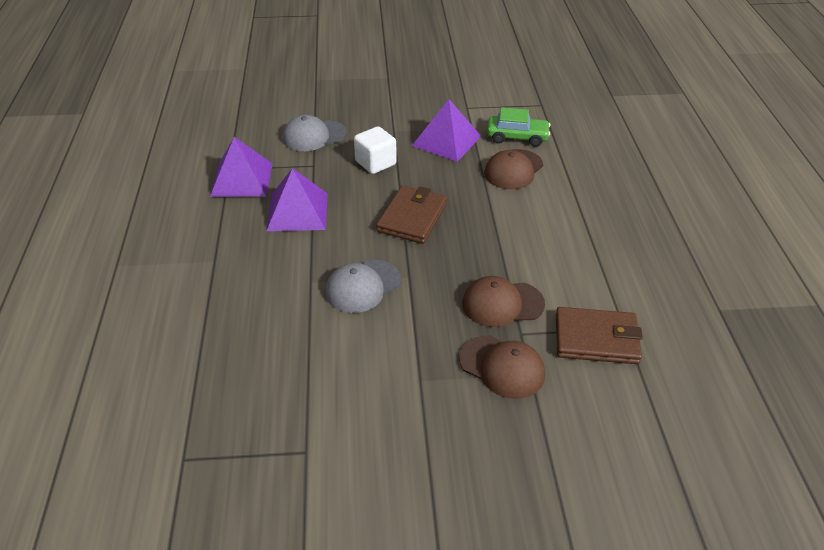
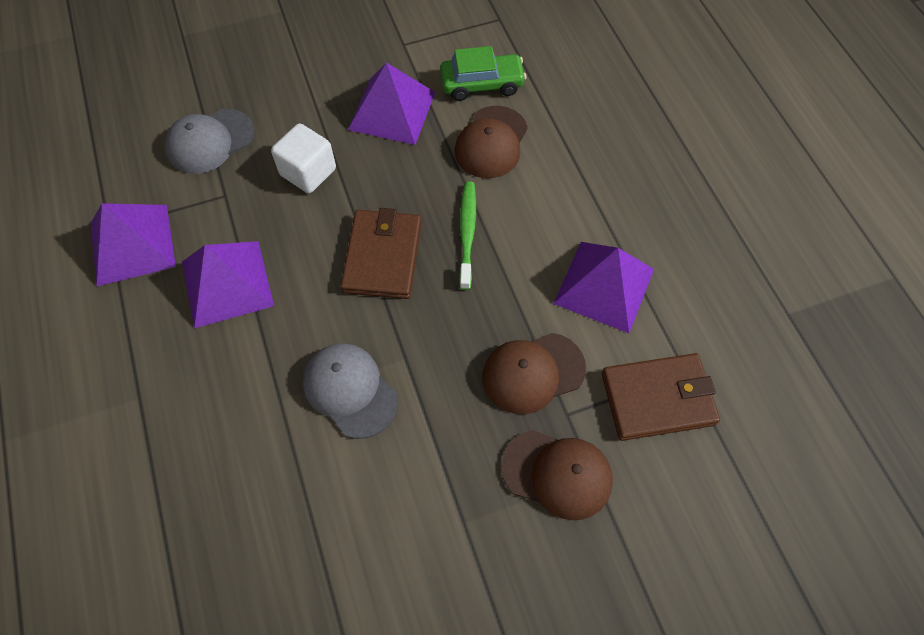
camera: 15 degrees left, 20 degrees up
(362, 286) = (350, 390): grey cap -> grey cap turned 105 degrees clockwise
(479, 216) = (467, 233): none -> green toothbrush
(574, 264) = (604, 286): none -> purple pyramid

